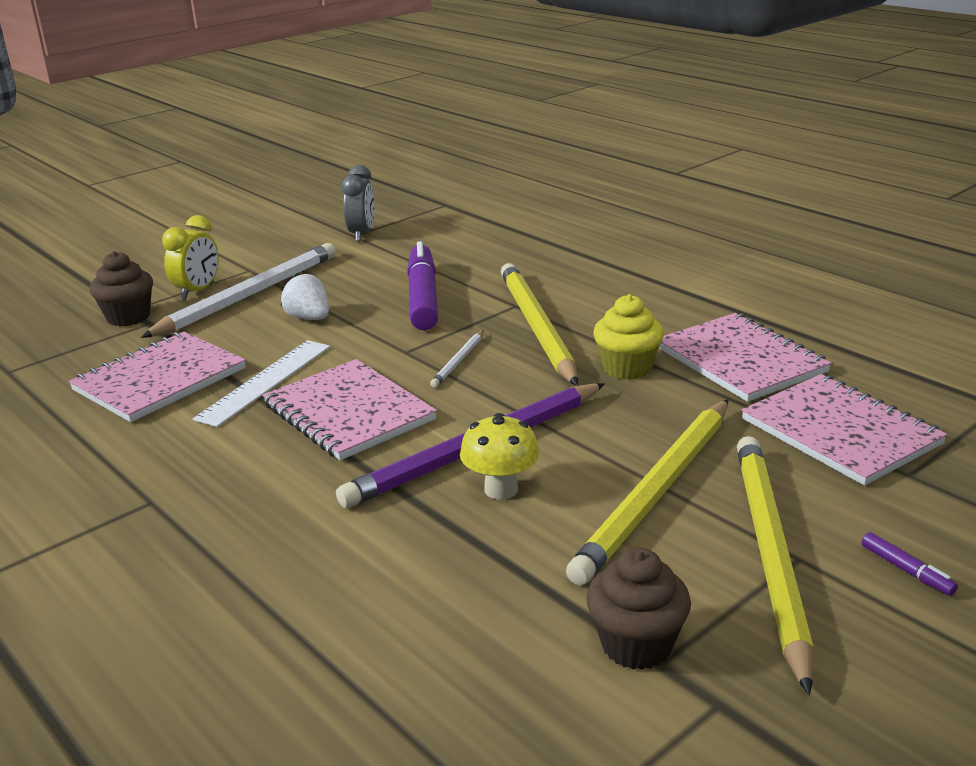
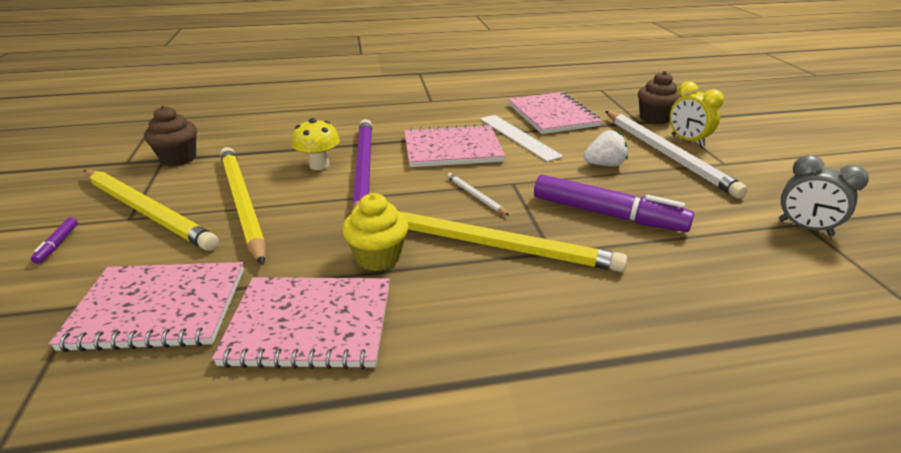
camera: 120 degrees right, 5 degrees up
(906, 570) = (58, 244): purple marker -> purple marker turned 90 degrees counterclockwise

